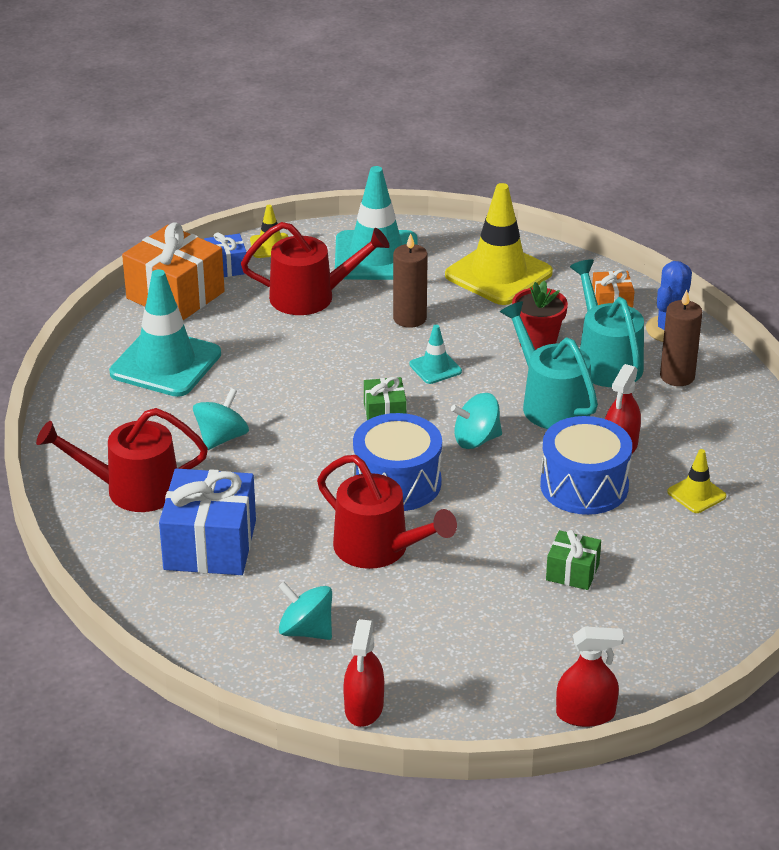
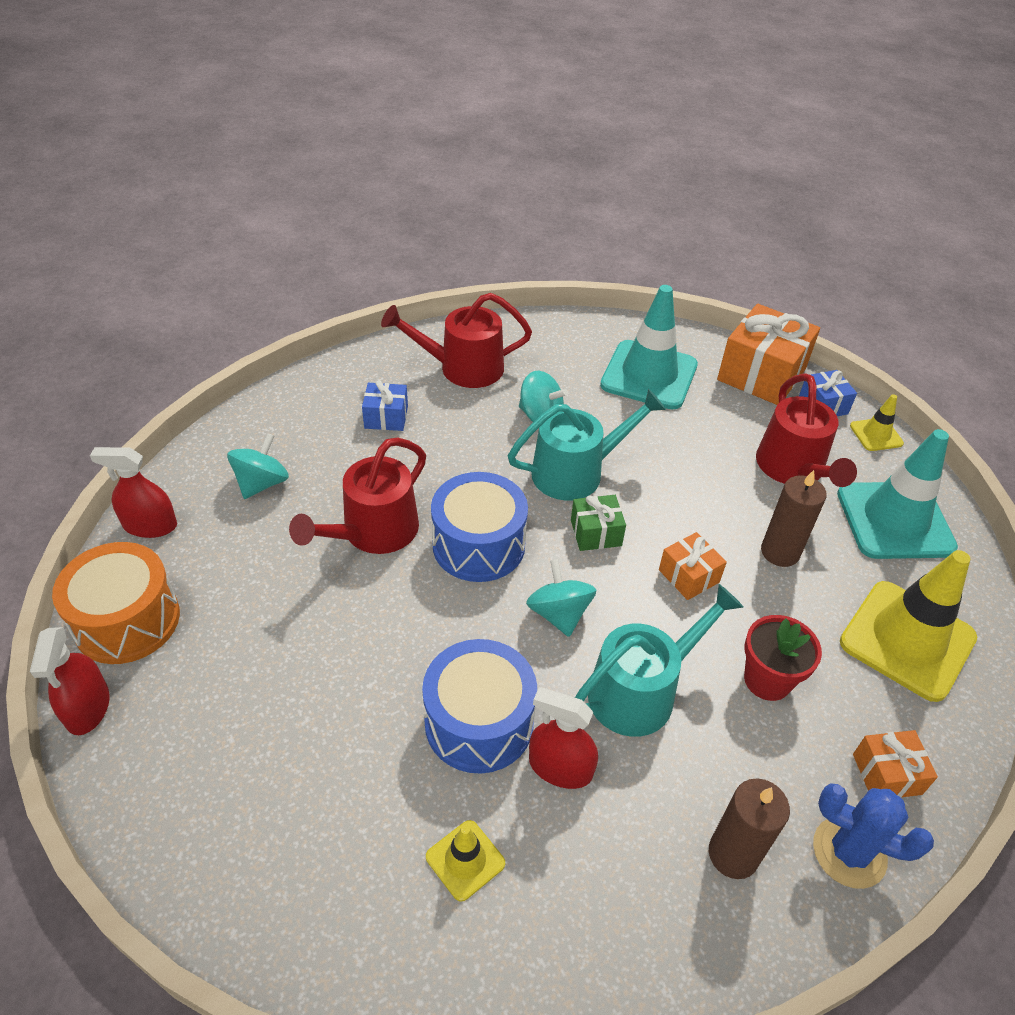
camera: 85 degrees right, 10 degrees up
(133, 489) = (463, 368): red watering can -> red watering can turned 90 degrees counterclockwise
(210, 545) = (386, 417): blue gift -> blue gift, size x0.51
(435, 368) = (689, 576): turquoise traffic cone -> orange gift
(488, 704) = (127, 620): none -> orange drum
(572, 572) = (321, 703): green gift -> none
(606, 361) = (746, 760): turquoise watering can -> turquoise watering can (576, 472)

